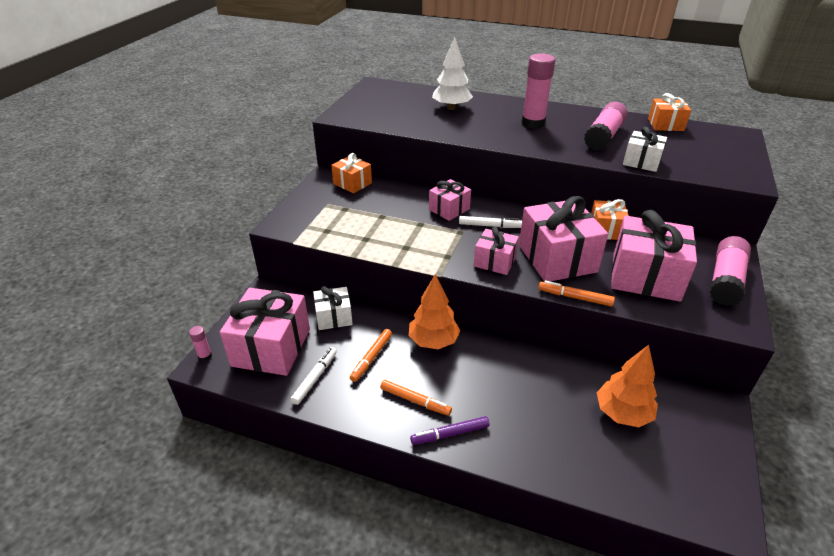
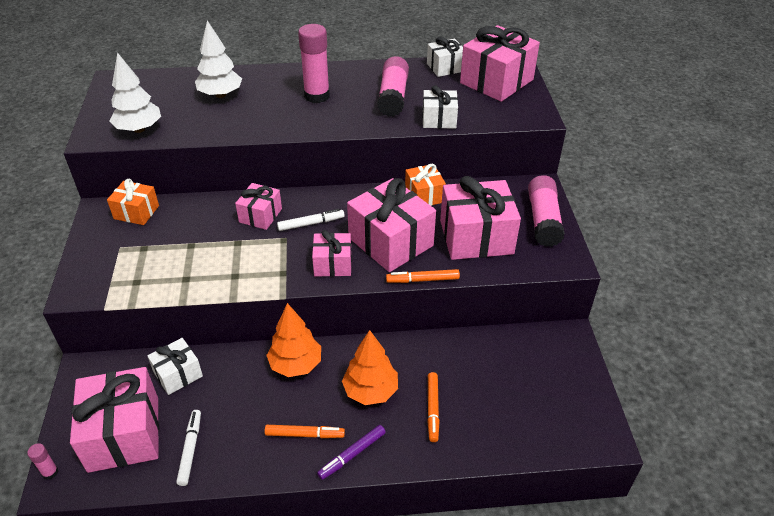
camera: 25 degrees left, 5 degrees up
(371, 358) = (240, 405): orange marker -> orange marker (432, 409)
(376, 118) = (139, 129): none -> white tree
(622, 413) = (494, 374): orange tree -> orange tree (370, 391)
(665, 125) = (445, 67): orange gift -> white gift
(714, 144) = (496, 81): none -> pink gift

